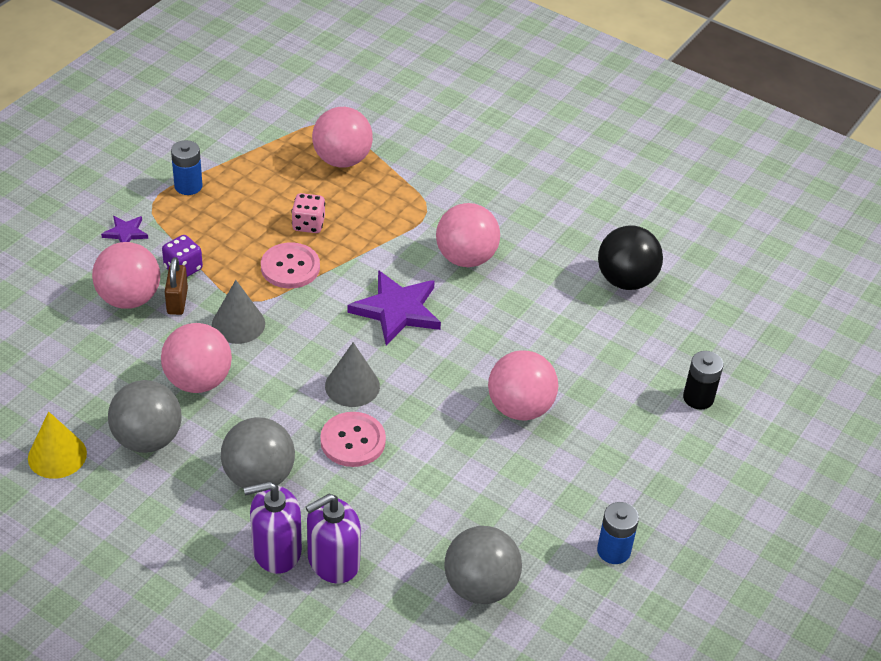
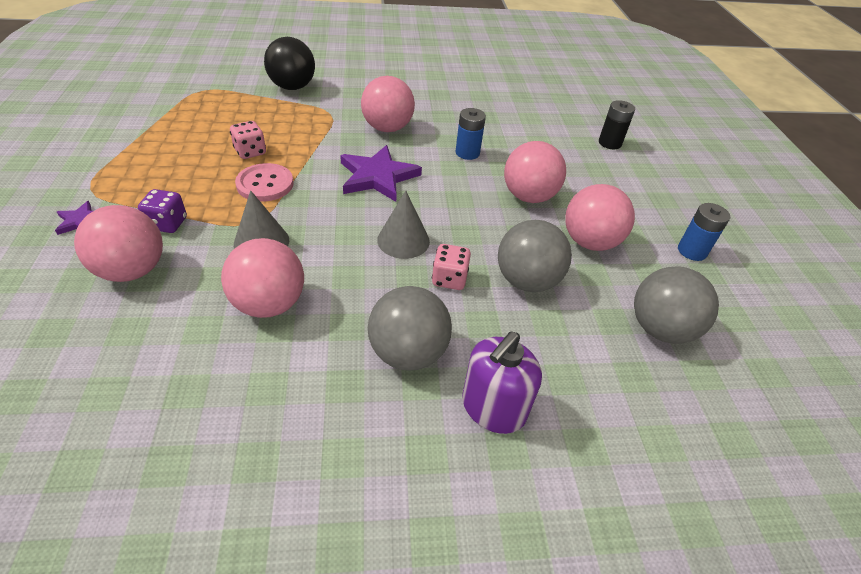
camera: 40 degrees left, 0 degrees up
(57, 455) = (177, 465): yellow cone -> none
(147, 439) = (268, 384): grey ball -> grey ball (526, 281)
(177, 301) = (186, 251): brown padlock -> none
(188, 186) = (116, 165): blue battery -> blue battery (467, 153)
(333, 561) = (546, 384): purple soap dispenser -> none
(342, 160) = (235, 106): pink ball -> pink ball (589, 242)
(353, 441) = (449, 279): pink button -> pink dice
(626, 280) = (494, 103): black ball -> black ball (292, 87)

